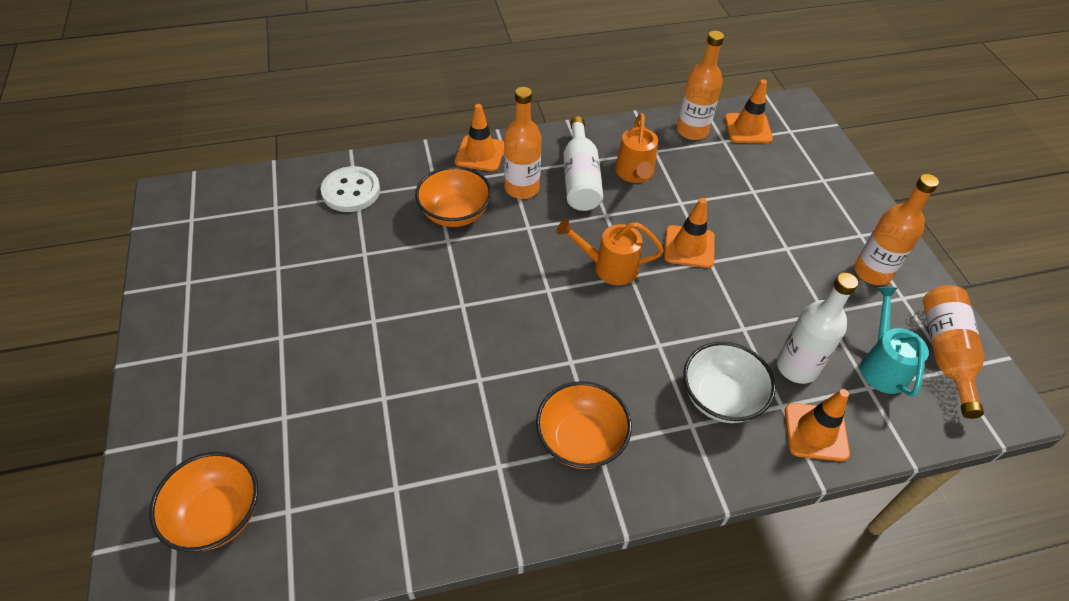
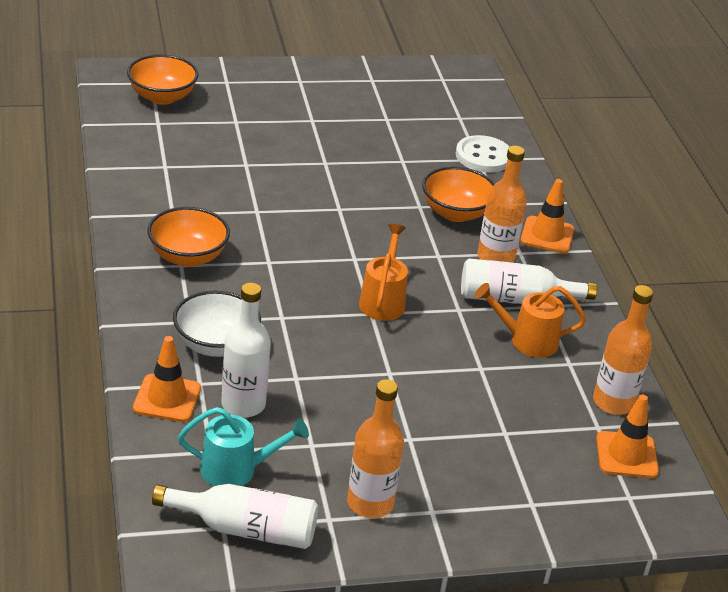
camera: 90 degrees right, 15 degrees down
(689, 247) = (411, 361): orange traffic cone -> none
(945, 353) = (245, 529): orange bottle -> white bottle

